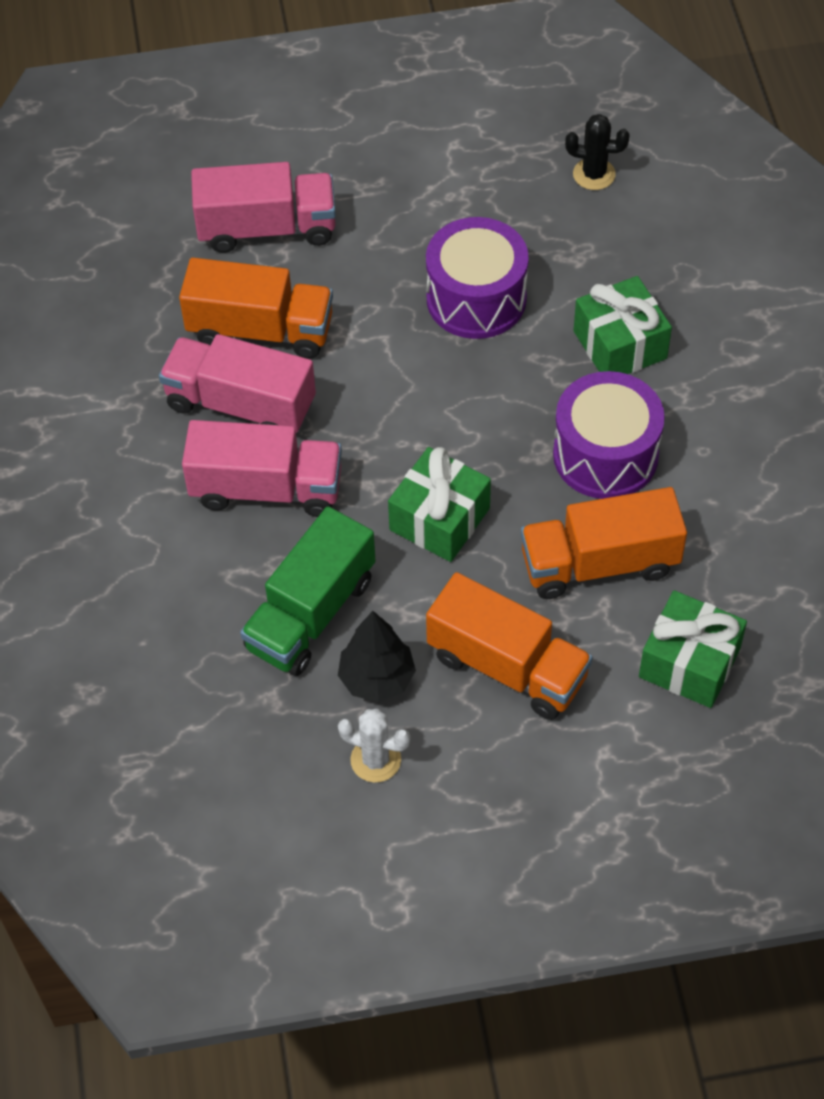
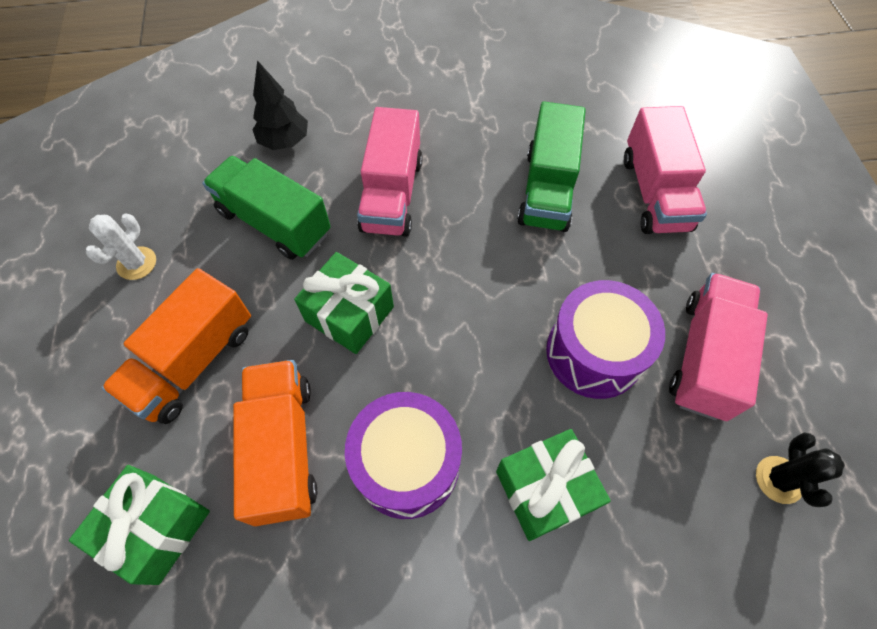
camera: 90 degrees right, 5 degrees up
(240, 404) = (472, 177): pink truck -> pink truck (704, 357)
(260, 330) = (546, 189): orange truck -> green truck
(377, 679) = (206, 265): black tree -> black tree (284, 141)

